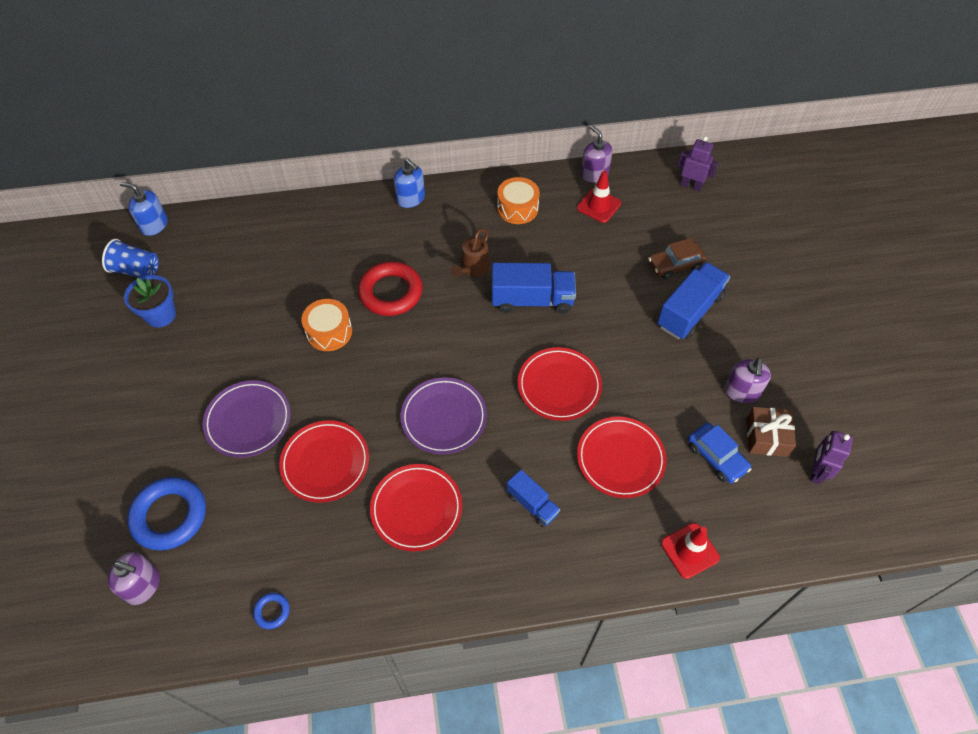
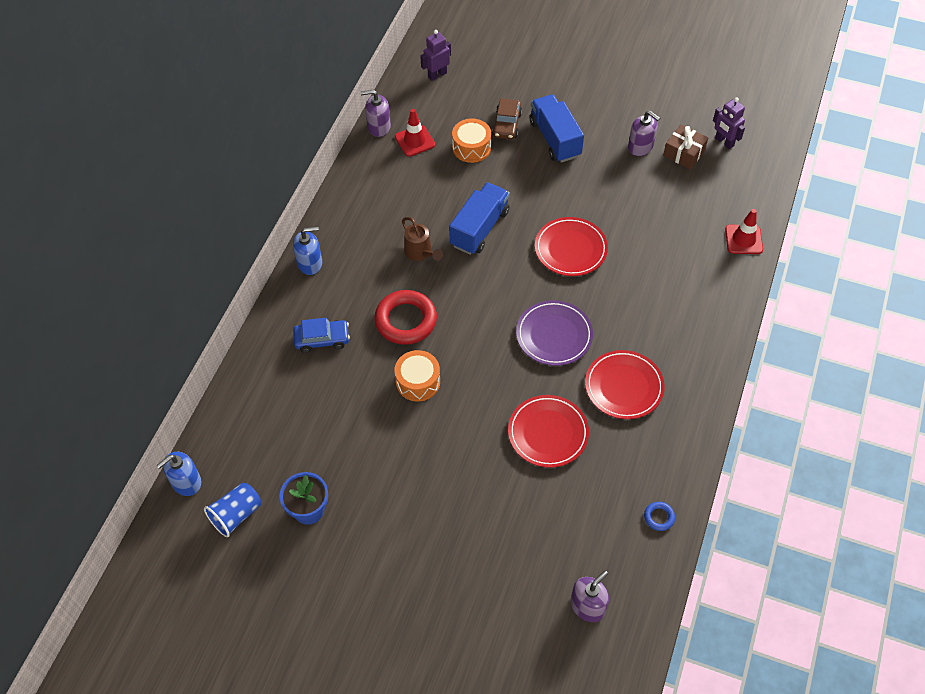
camera: 60 degrees left, 0 degrees up
(169, 516) = (533, 566): blue ring -> none
(248, 421) = (473, 475): purple plate -> none
(517, 208) = (378, 194): orange drum -> orange drum (471, 147)
(532, 504) = (660, 312): blue truck -> none
(620, 459) = (653, 242): red plate -> none
(716, 457) = (683, 188): blue car -> blue car (322, 339)

